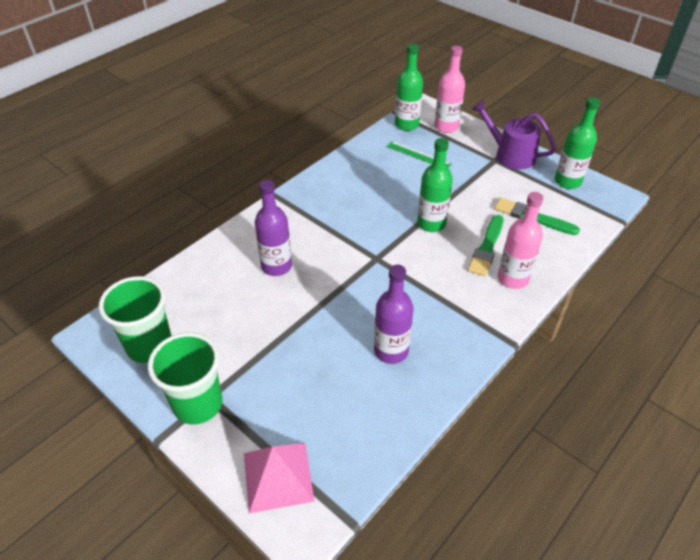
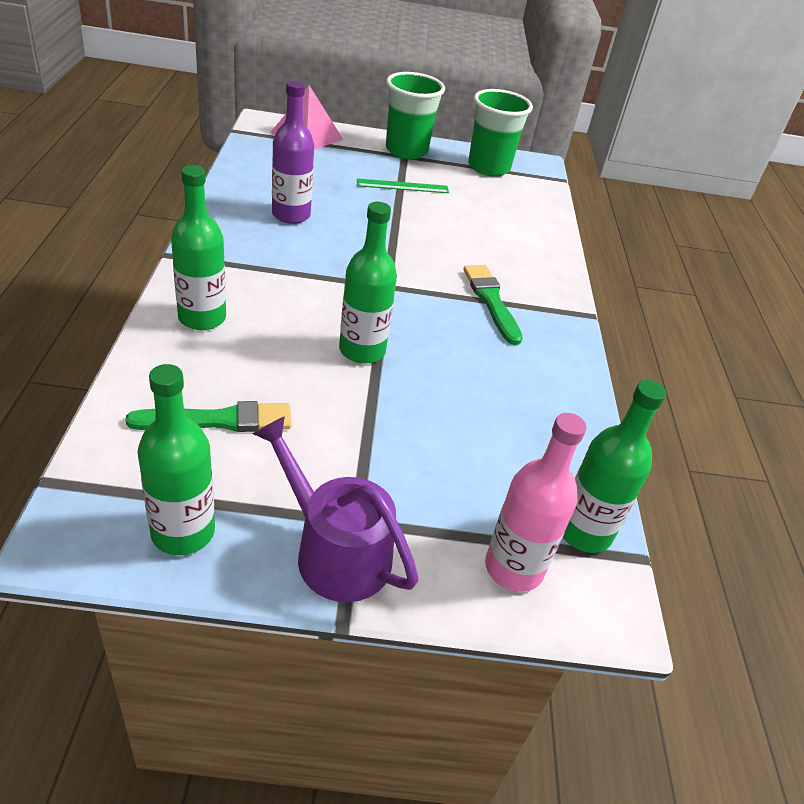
camera: 135 degrees right, 5 degrees down
(276, 266) = (476, 245): purple bottle -> none
(418, 155) = (491, 464): green ruler -> green ruler (402, 186)
(487, 248) = (261, 345): green brush -> green brush (491, 301)
(510, 155) = (335, 551): purple watering can -> purple watering can turned 135 degrees counterclockwise
(512, 278) = (202, 318): pink bottle -> green bottle

